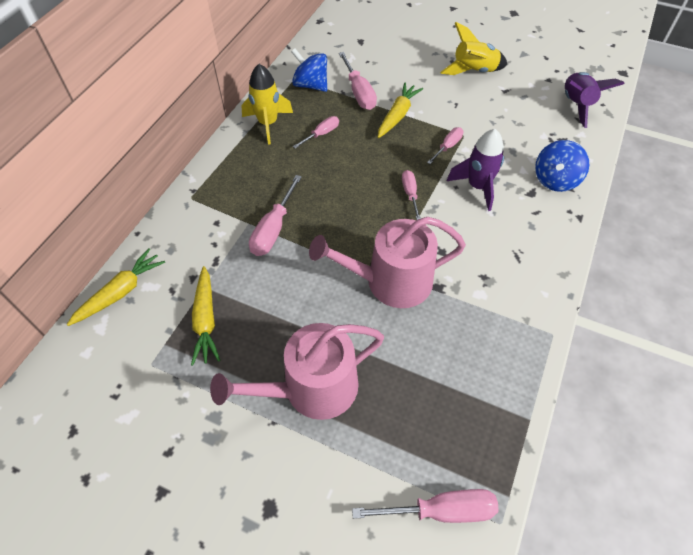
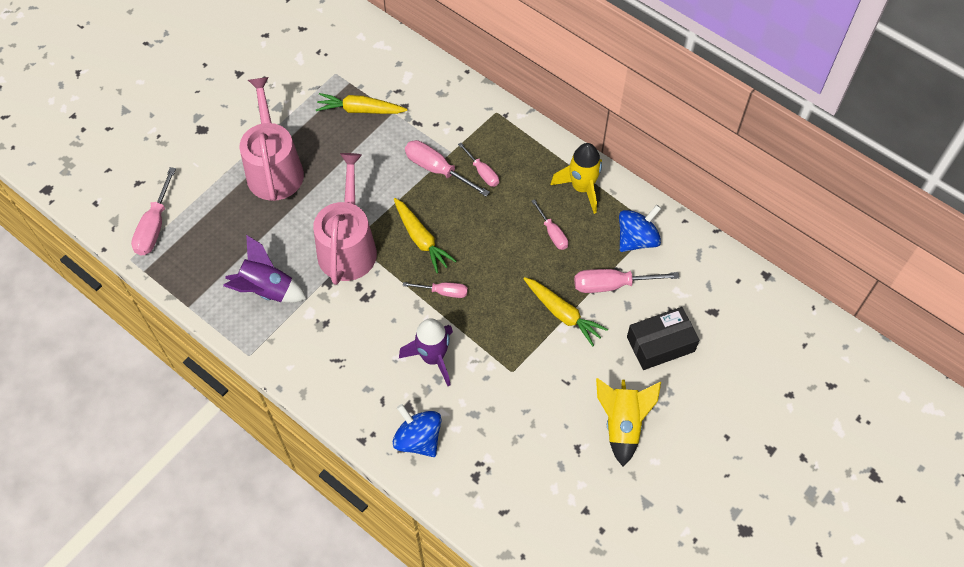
camera: 105 degrees right, 5 degrees up
(120, 292) = (408, 58): yellow carrot -> yellow carrot (421, 239)
(399, 62) = (660, 344): none -> black box
(447, 147) = (499, 348): pink screwdriver -> pink screwdriver (482, 172)
(576, 105) = (529, 521): purple rocket -> purple rocket (267, 290)

